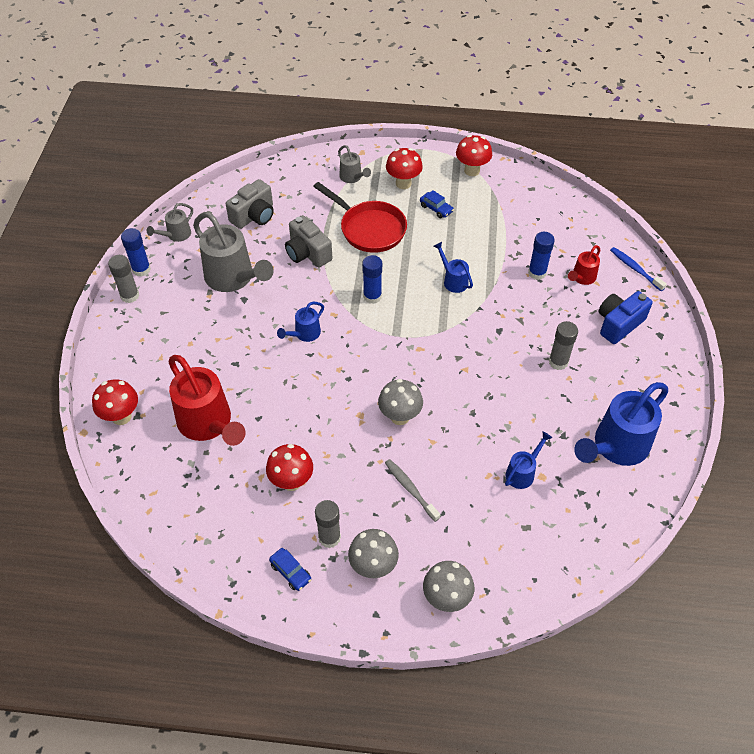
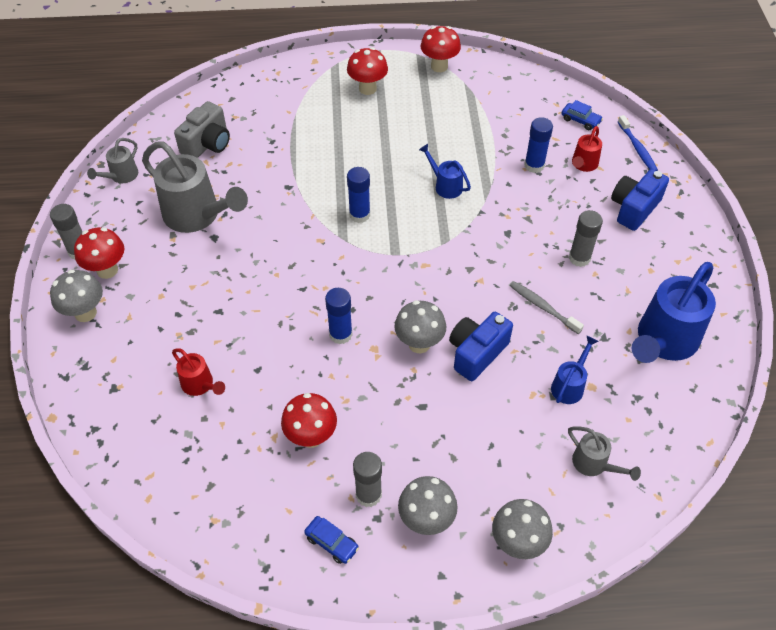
camera: 10 degrees left, 0 degrees up
(121, 416) = (95, 392): red mushroom -> red mushroom (107, 270)
(126, 349) = (85, 313): none -> grey mushroom
(141, 269) = (87, 220): blue glue stick -> blue glue stick (340, 334)
(208, 424) = (200, 385): red watering can -> red watering can, size x0.50
(304, 334) = (291, 267): blue watering can -> none
(307, 253) = (277, 177): grey camera -> none
(352, 177) = (310, 89): grey watering can -> grey watering can (594, 464)
(369, 229) = (340, 142): red pan -> none
(410, 489) = (449, 424): grey toothbrush -> grey toothbrush (543, 307)
(436, 208) = (409, 111): blue car -> blue car (580, 120)
(447, 432) = (476, 353): none -> blue camera
(635, 269) = (637, 148): blue toothbrush -> blue toothbrush turned 150 degrees counterclockwise

